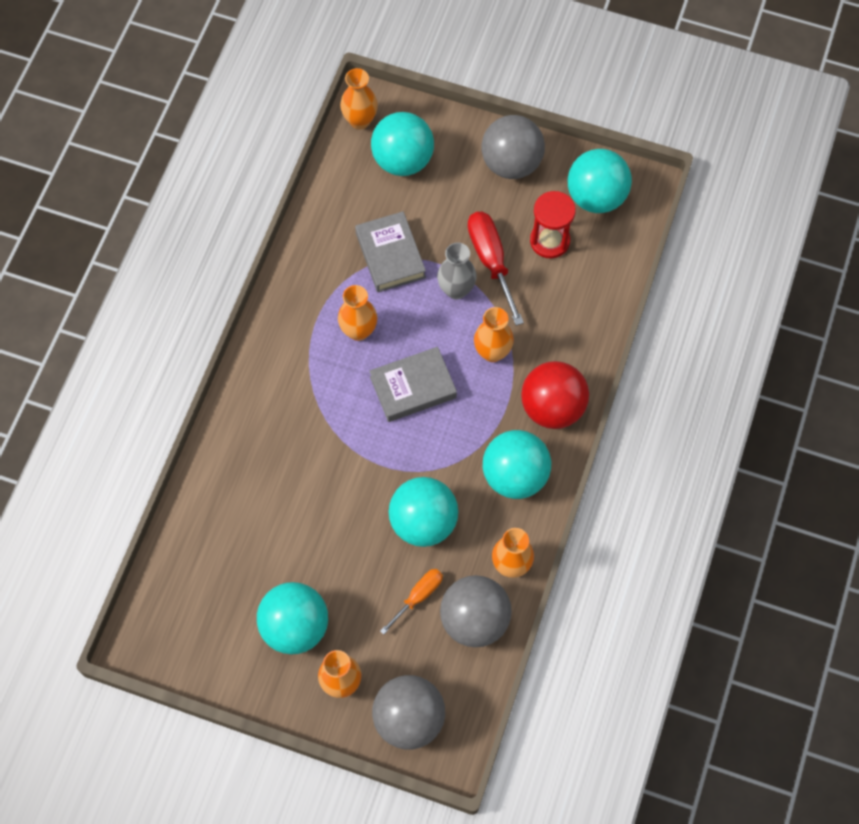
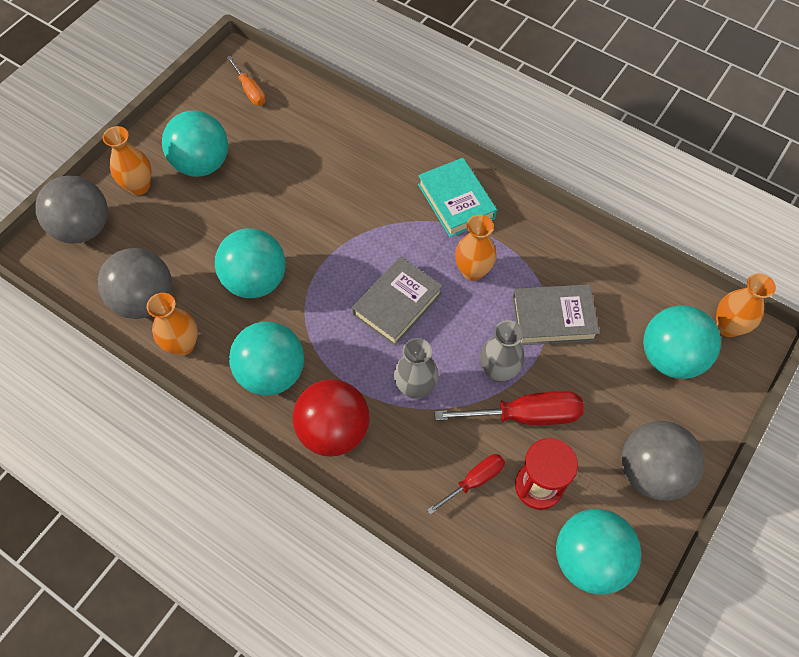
camera: 105 degrees right, 5 degrees down
(281, 362) = (456, 201): none -> turquoise book
(413, 387) = (397, 304): grey book -> grey book turned 45 degrees clockwise
(418, 596) = (187, 260): orange screwdriver -> orange screwdriver (250, 90)
(492, 352) = (415, 388): orange vase -> grey vase
(561, 288) = (474, 481): none -> red screwdriver

